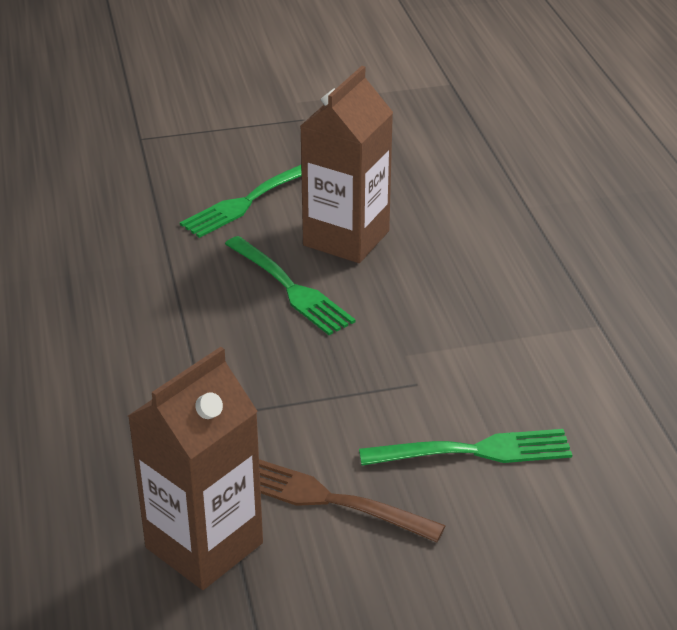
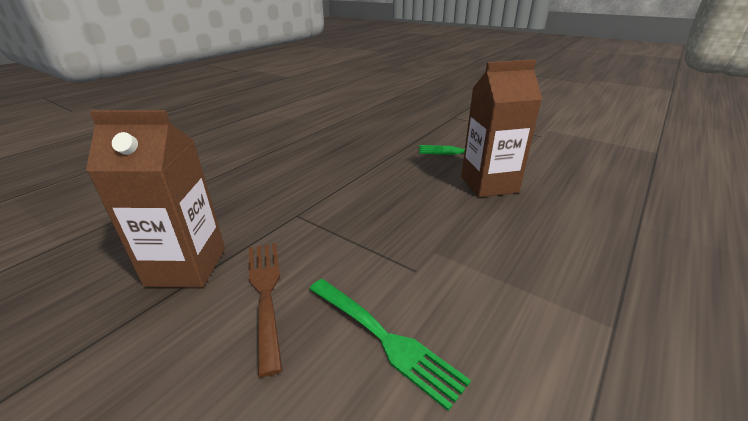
camera: 50 degrees right, 5 degrees down
(289, 288) = (425, 189): green fork -> none

